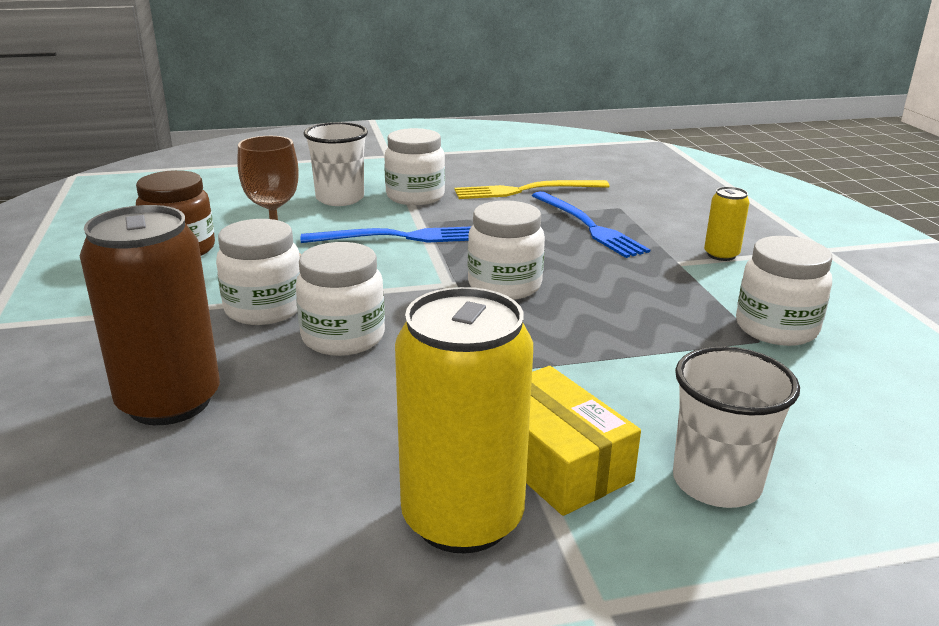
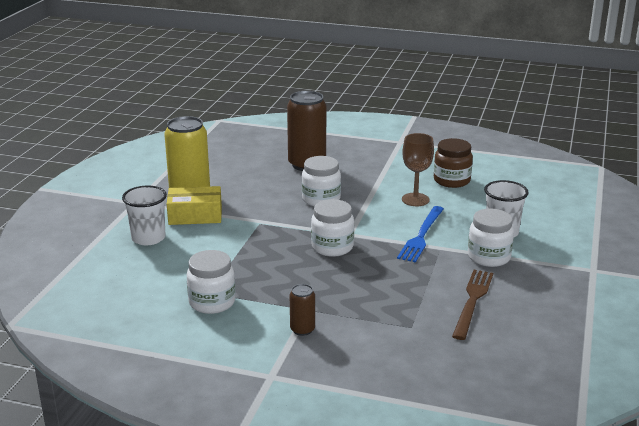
camera: 120 degrees right, 0 degrees up
(264, 309) = (364, 189): white jar -> none
(526, 190) = (472, 301): yellow fork -> brown fork
(588, 226) = (387, 301): blue fork -> none
(721, 255) = (302, 329): yellow can -> brown can

